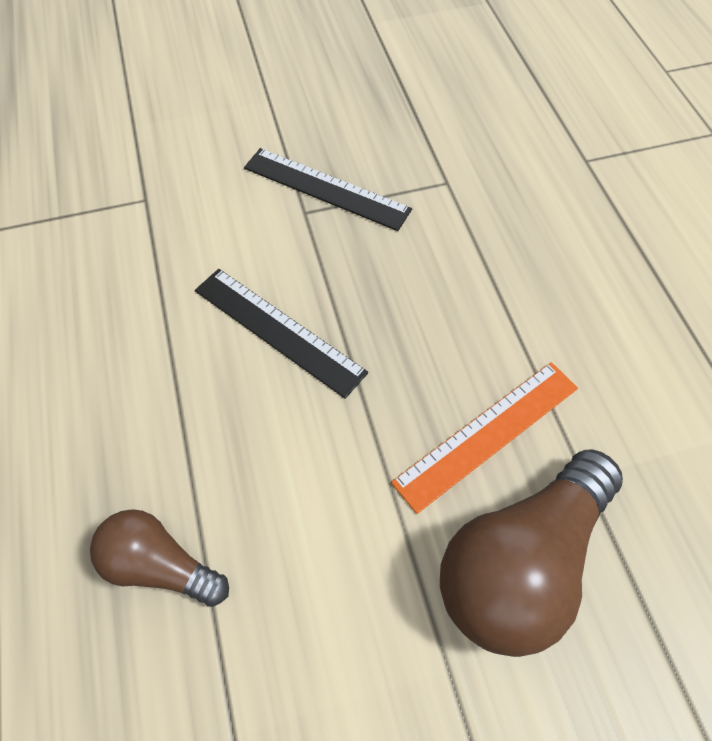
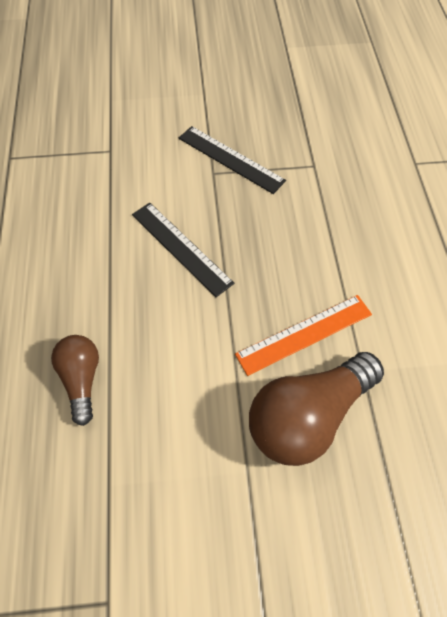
camera: 10 degrees right, 0 degrees up
(160, 565) = (81, 379): brown light bulb -> brown light bulb turned 45 degrees clockwise

